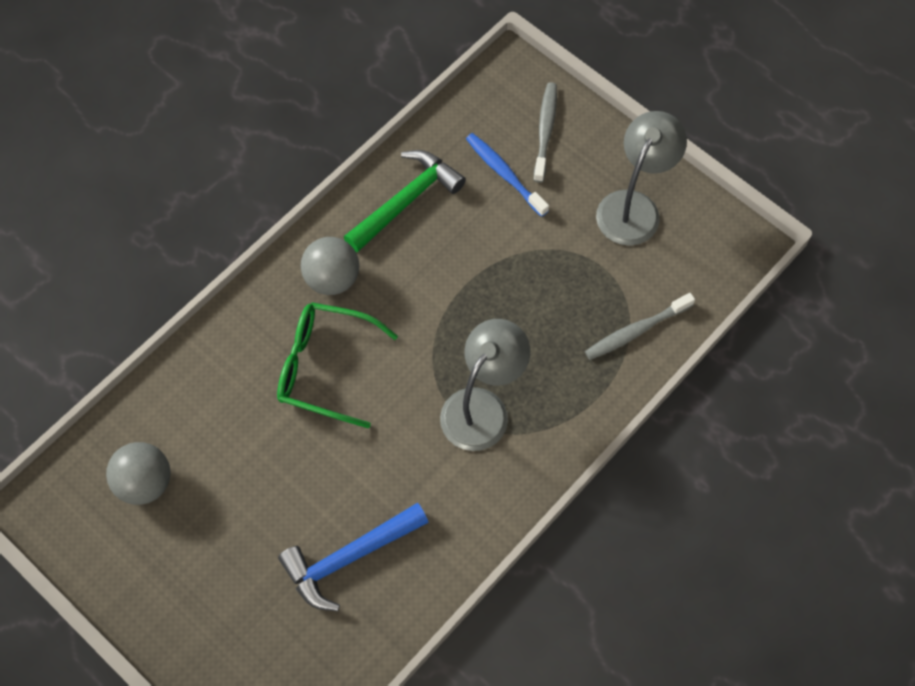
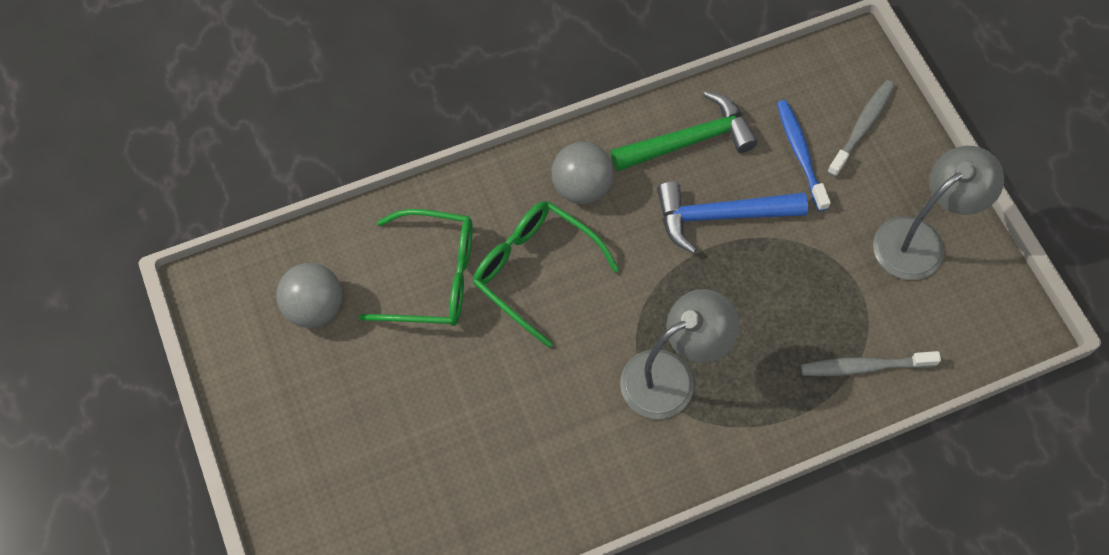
camera: 25 degrees right, 0 degrees up
(238, 411) = (433, 277): none -> green glasses
(349, 558) = (472, 466): blue hammer -> blue hammer (720, 216)

